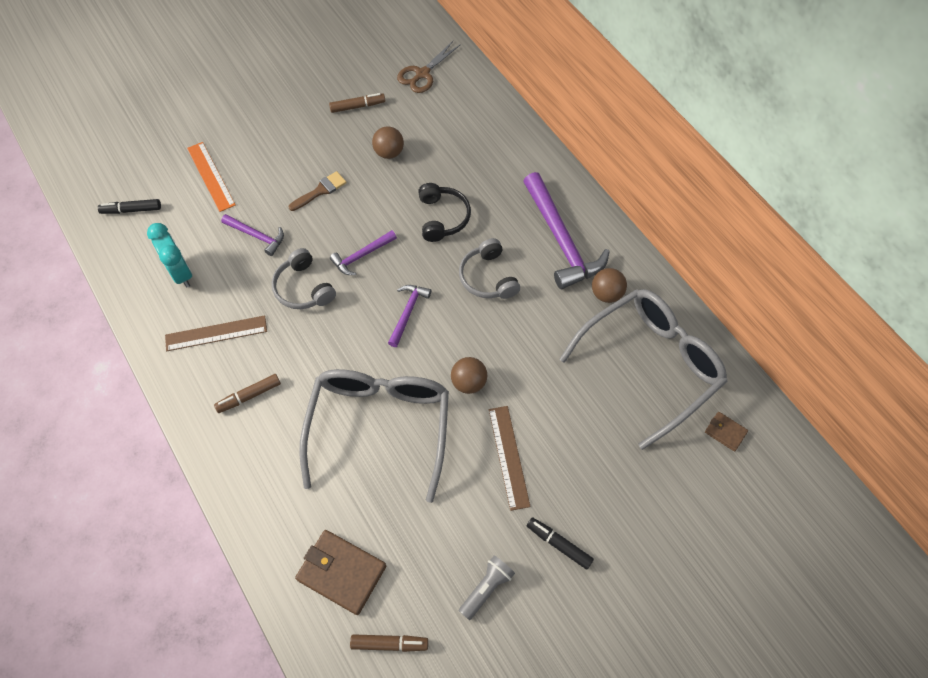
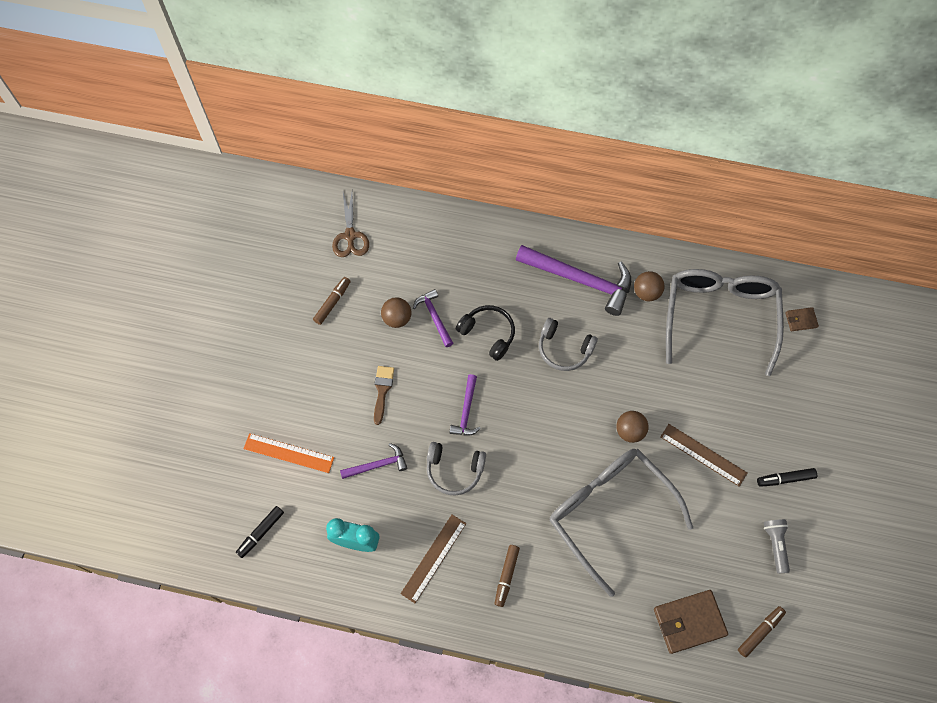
camera: 45 degrees left, 5 degrees up
(408, 312) = (541, 421): purple hammer -> purple hammer (434, 316)

